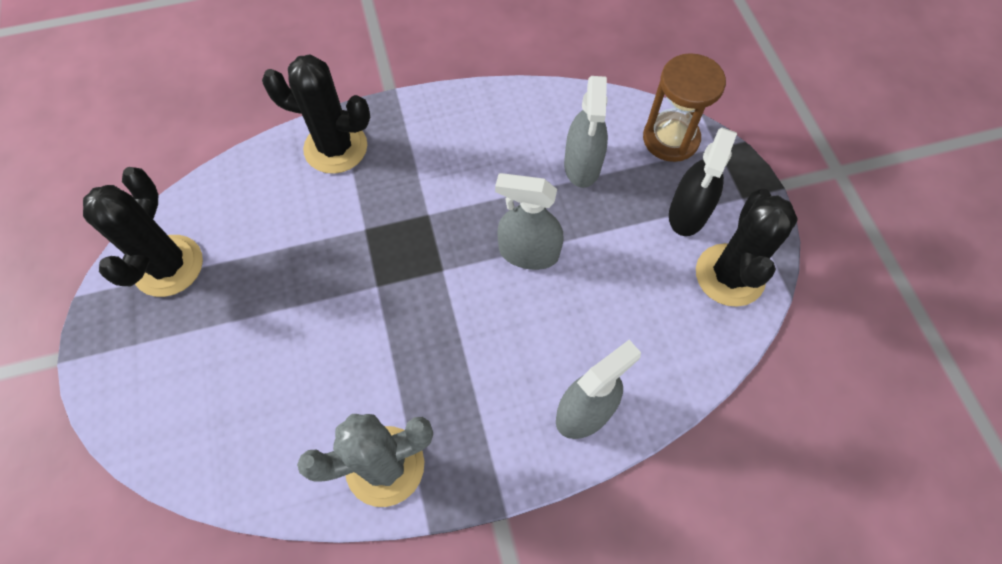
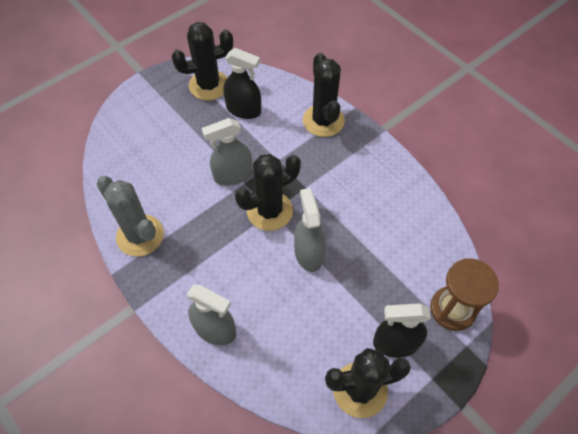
camera: 65 degrees right, 5 degrees down
(249, 236) = (243, 110): none -> black spray bottle
(441, 272) = (269, 211): none -> black cactus
(582, 165) = (393, 259): grey spray bottle -> grey spray bottle (233, 175)

